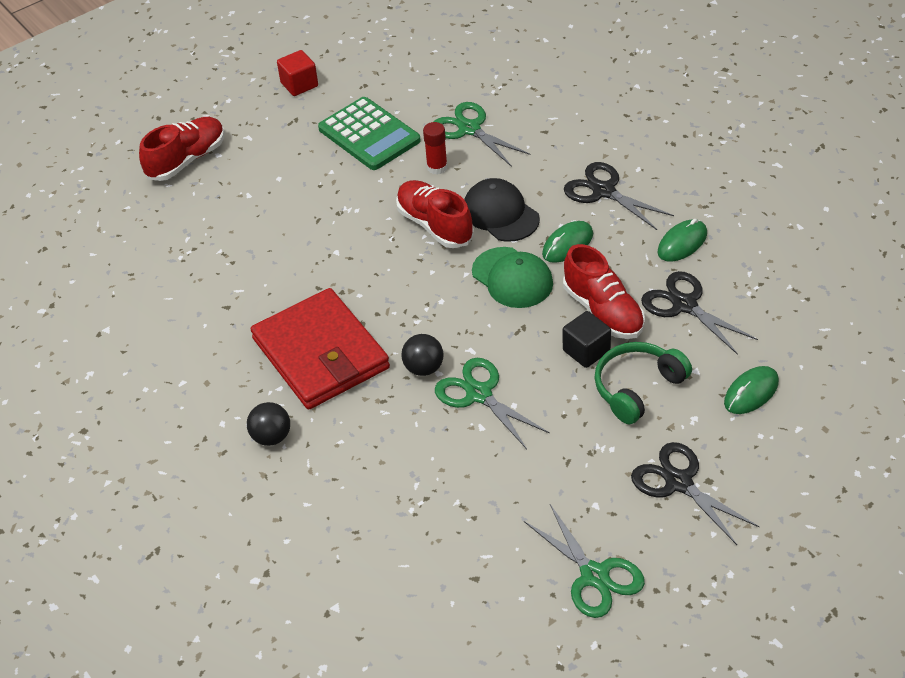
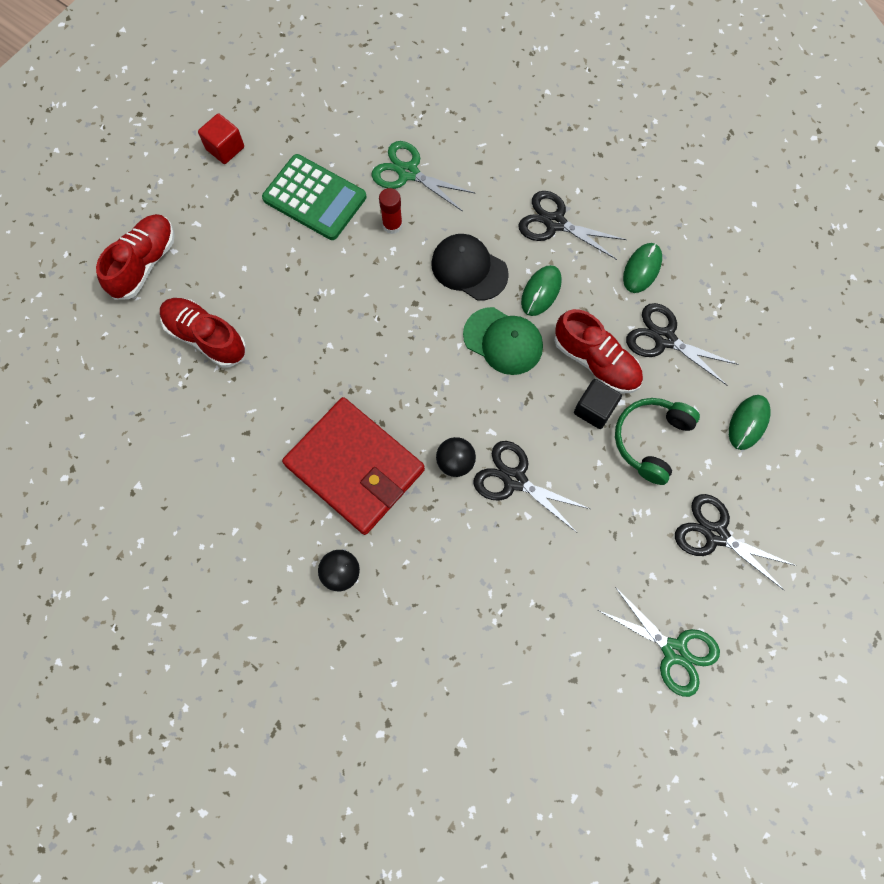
camera: 20 degrees left, 25 degrees up
(435, 225) = (412, 294): red shoe -> red shoe (206, 337)
(479, 394) = (514, 479): green scissors -> black scissors

